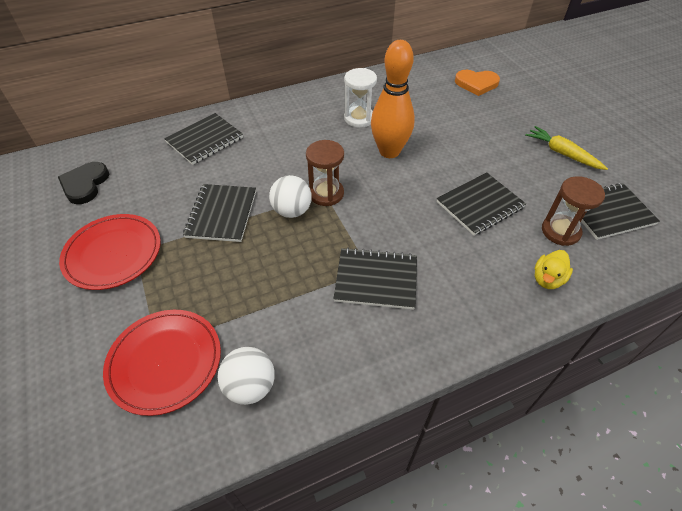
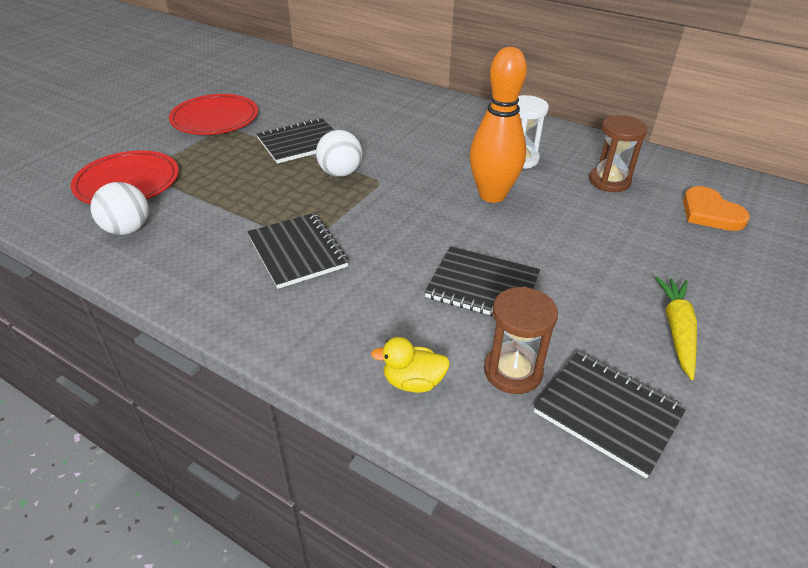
camera: 55 degrees right, 10 degrees down
(85, 184) = (273, 79): black heart -> none
(205, 140) = (380, 100): black notebook -> none
(326, 193) = (383, 182): brown hourglass -> brown hourglass (609, 181)

